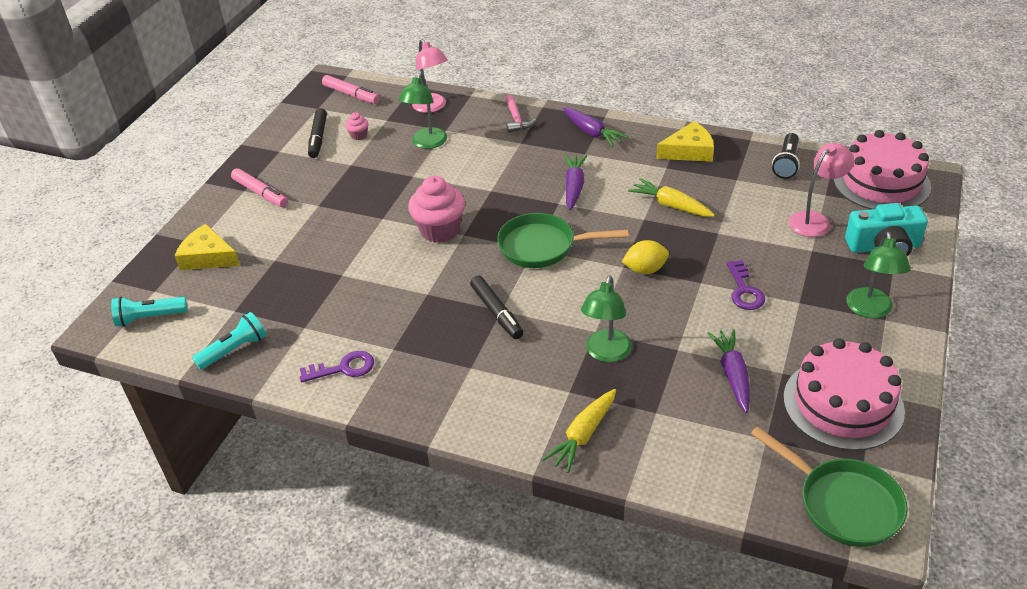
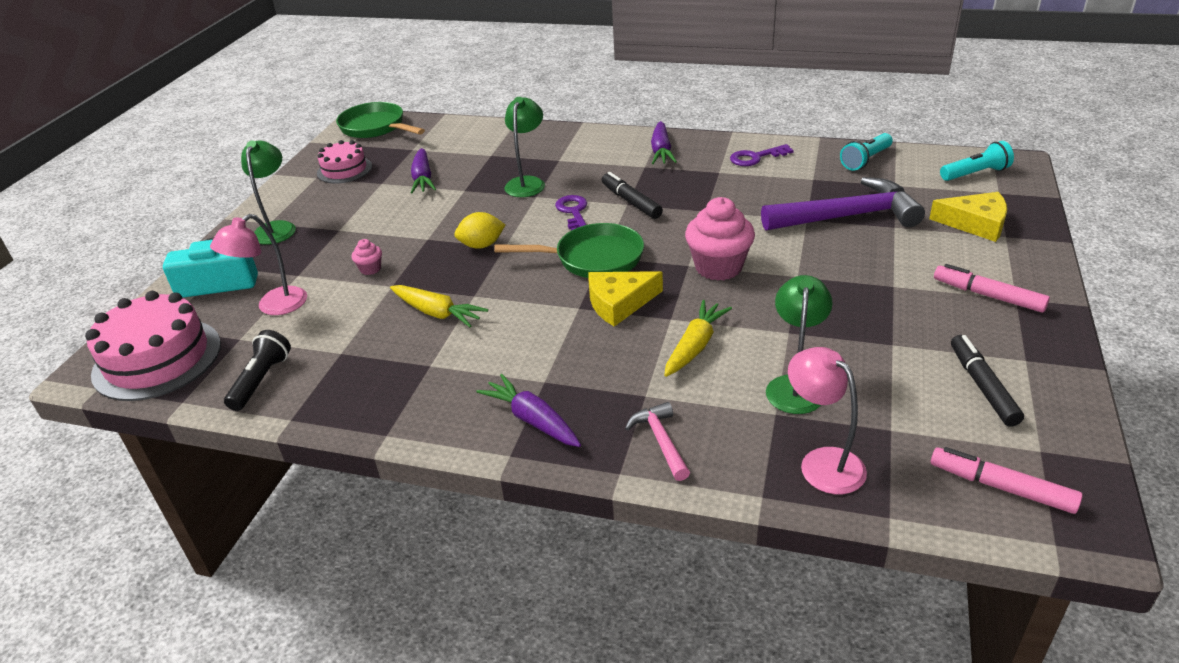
camera: 175 degrees right, 5 degrees down
(304, 274) = (848, 216): none -> purple hammer
(359, 135) = (917, 394): pink cupcake -> pink cupcake (370, 269)
(574, 187) = (559, 329): purple carrot -> purple carrot (661, 151)
(583, 436) = (547, 140): yellow carrot -> yellow carrot (695, 346)
(689, 151) = (389, 393): yellow cheese -> yellow cheese (619, 303)
(744, 290) = (387, 235): purple key -> purple key (573, 212)
(843, 404) = (344, 170): pink cake -> pink cake, size x0.59

